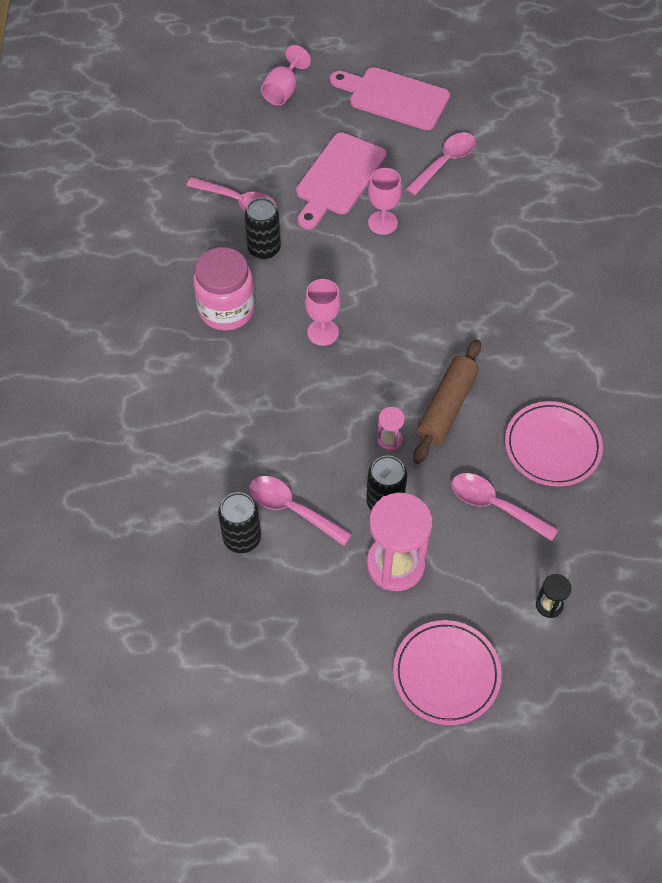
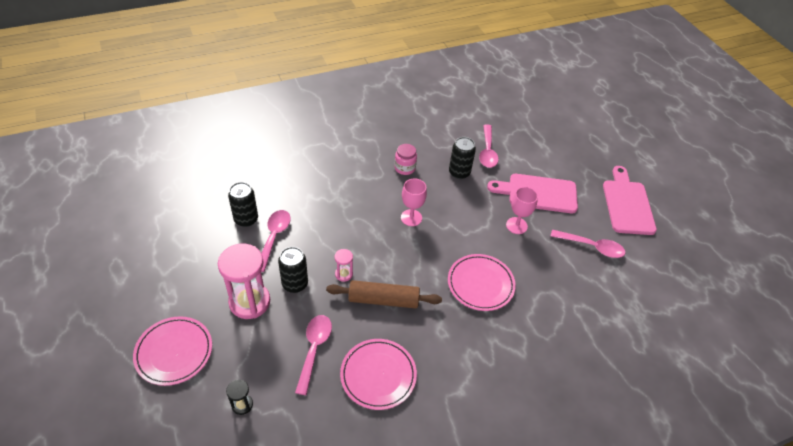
camera: 65 degrees right, 10 degrees down
(226, 309) = (405, 168): pink jar -> pink jar, size x0.58
(283, 91) = (589, 148): pink goblet -> none
(459, 296) = (480, 284): none -> pink plate

